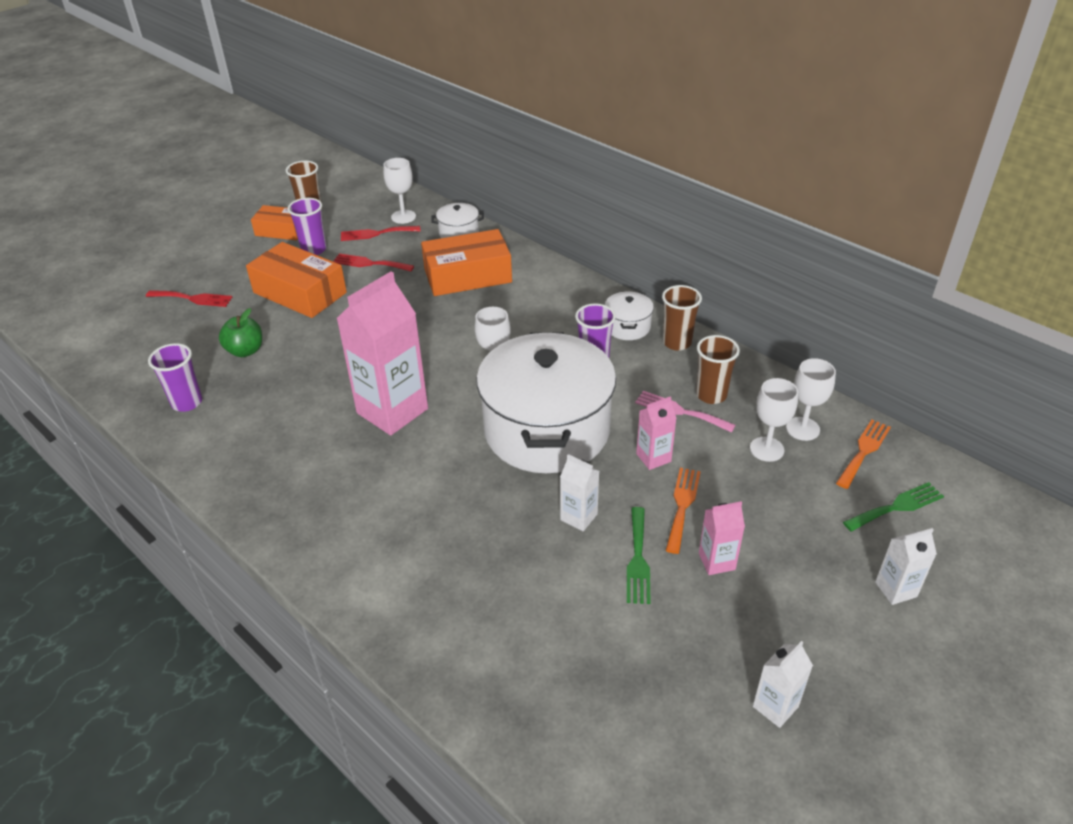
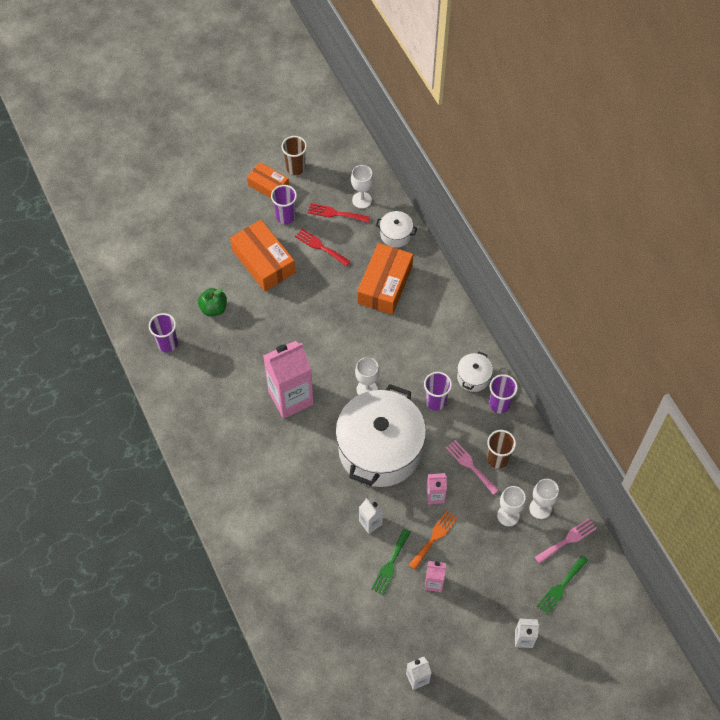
camera: 20 degrees right, 20 degrees up
(193, 298) = (190, 242): red fork -> none
(467, 275) = (385, 285): orange box -> orange box turned 75 degrees counterclockwise
(677, 342) = (499, 404): brown cup -> purple cup
(864, 451) = (568, 540): orange fork -> pink fork
(897, 507) = (561, 587): green fork -> green fork turned 135 degrees clockwise

